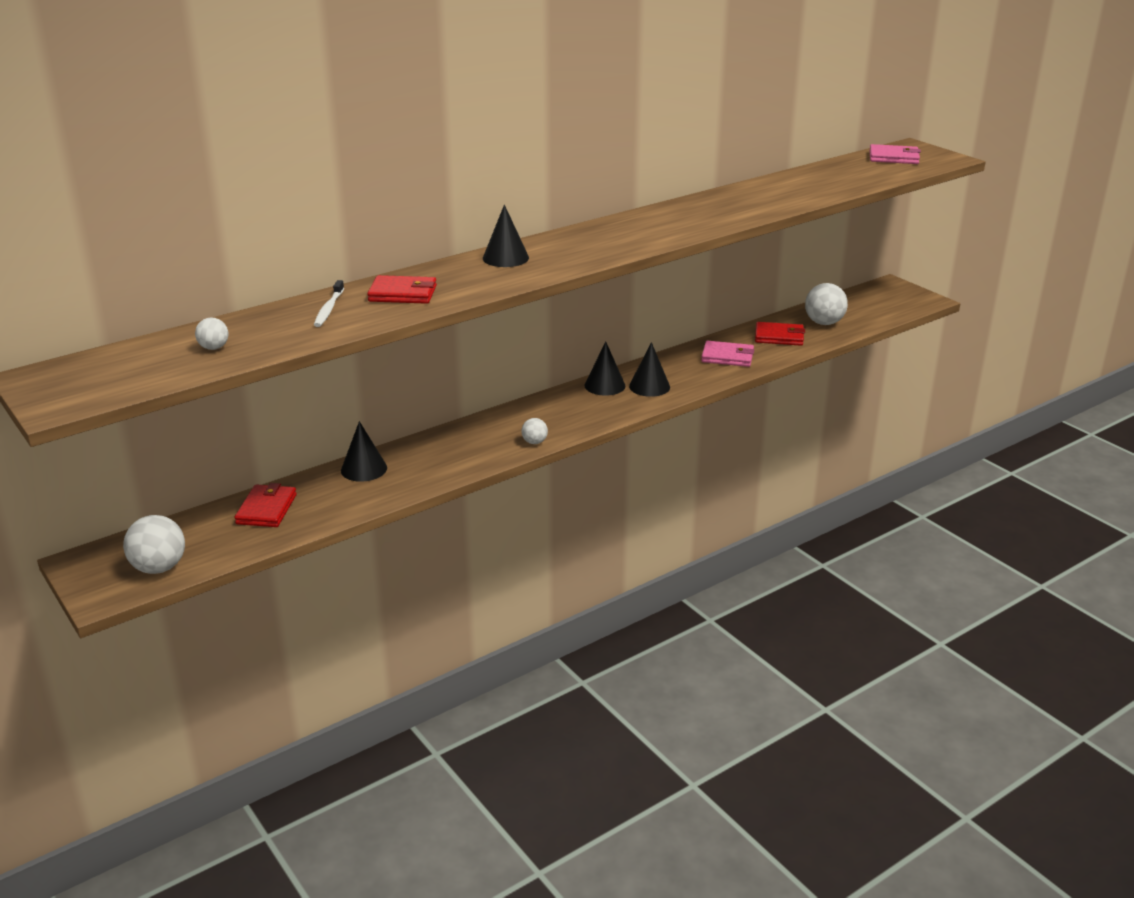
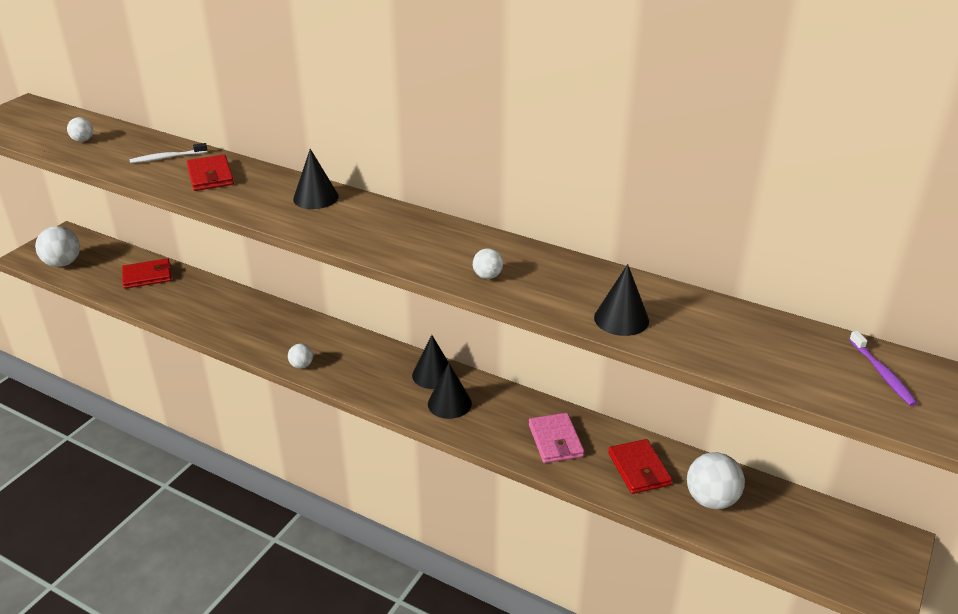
camera: 65 degrees right, 5 degrees up
(364, 469) = (220, 296): black cone -> black cone (621, 319)
(702, 223) = (487, 276): none -> white ball
(893, 158) = (882, 374): pink wallet -> purple toothbrush

